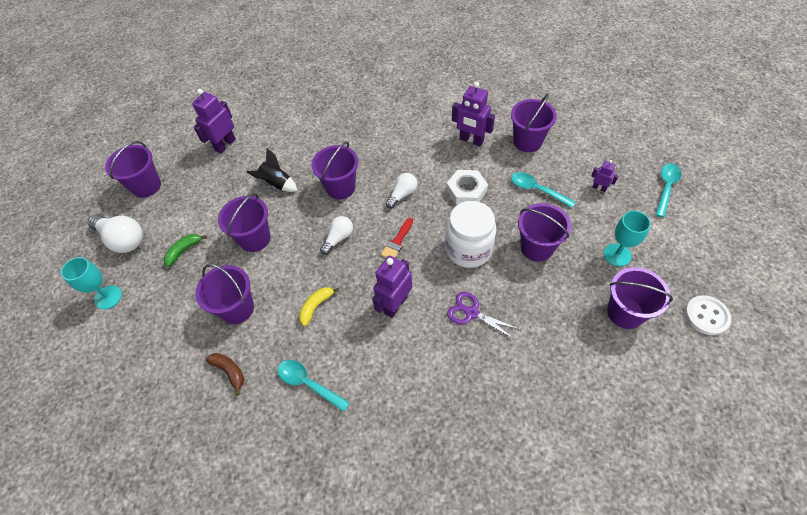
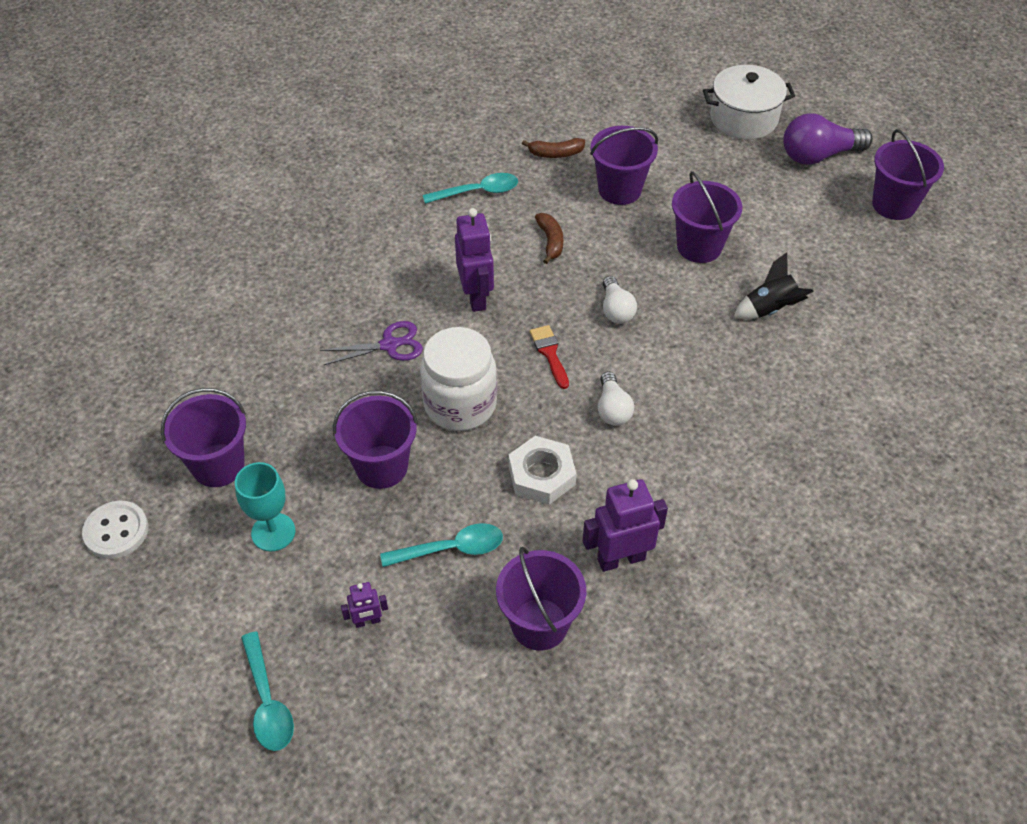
camera: 130 degrees right, 5 degrees down
(108, 297) = (743, 118): turquoise goblet -> white pot
(123, 239) = (818, 155): white light bulb -> purple light bulb
(184, 251) = (747, 189): green banana -> none
(225, 145) = (904, 303): purple robot -> none
(316, 306) = (550, 242): yellow banana -> brown banana
(340, 188) = (694, 361): purple bucket -> none

